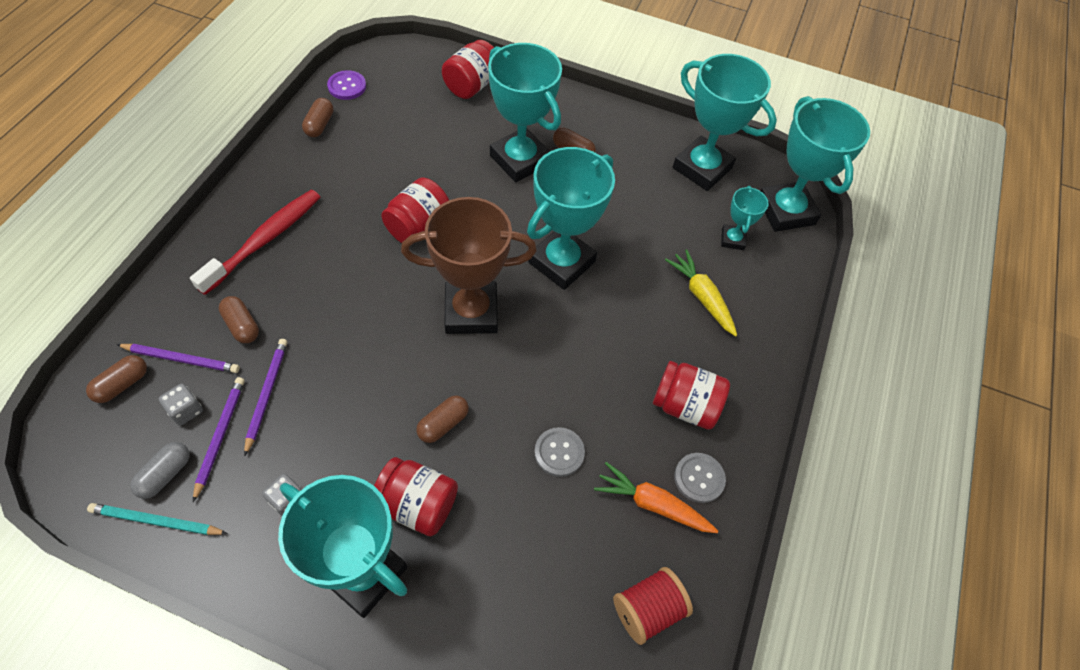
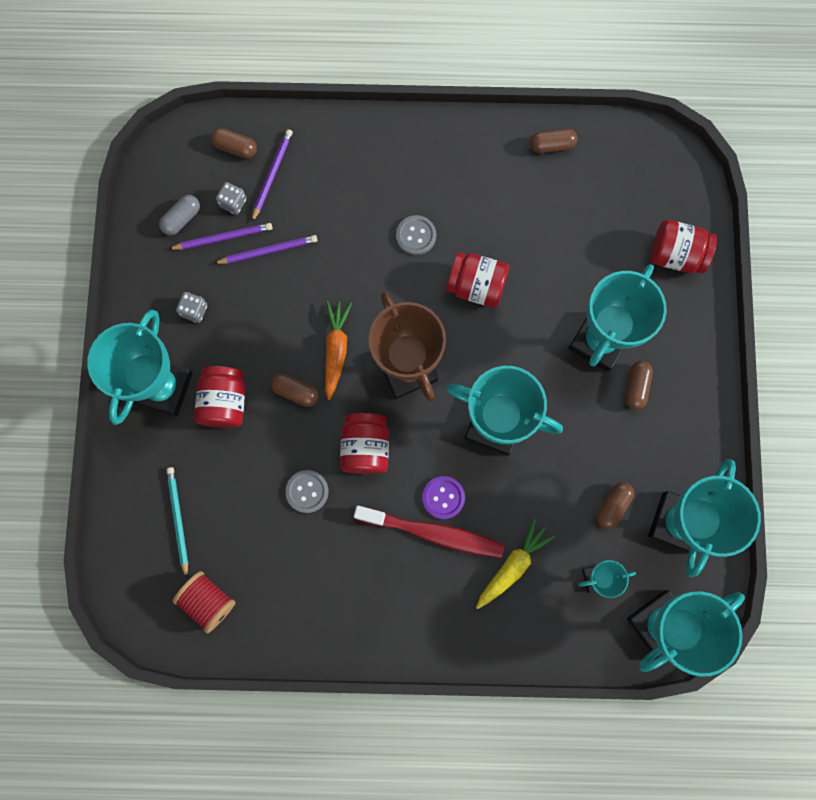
camera: 75 degrees right, 20 degrees up
(156, 521) = (148, 233): turquoise pencil -> turquoise pencil (178, 520)
(165, 474) = (182, 219): grey capsule -> grey capsule turned 60 degrees counterclockwise
(182, 359) = (272, 175): purple pencil -> purple pencil turned 150 degrees counterclockwise
(242, 325) = (318, 200): brown capsule -> brown capsule (612, 506)
(265, 240) = (404, 171): red toothbrush -> red toothbrush (433, 533)
(347, 86) = (612, 143): purple button -> purple button (443, 497)
(652, 504) = (292, 580): orange carrot -> orange carrot (336, 349)
(685, 405) = (391, 582): red jar -> red jar (365, 447)
(699, 478) = (328, 612): grey button -> grey button (416, 236)

